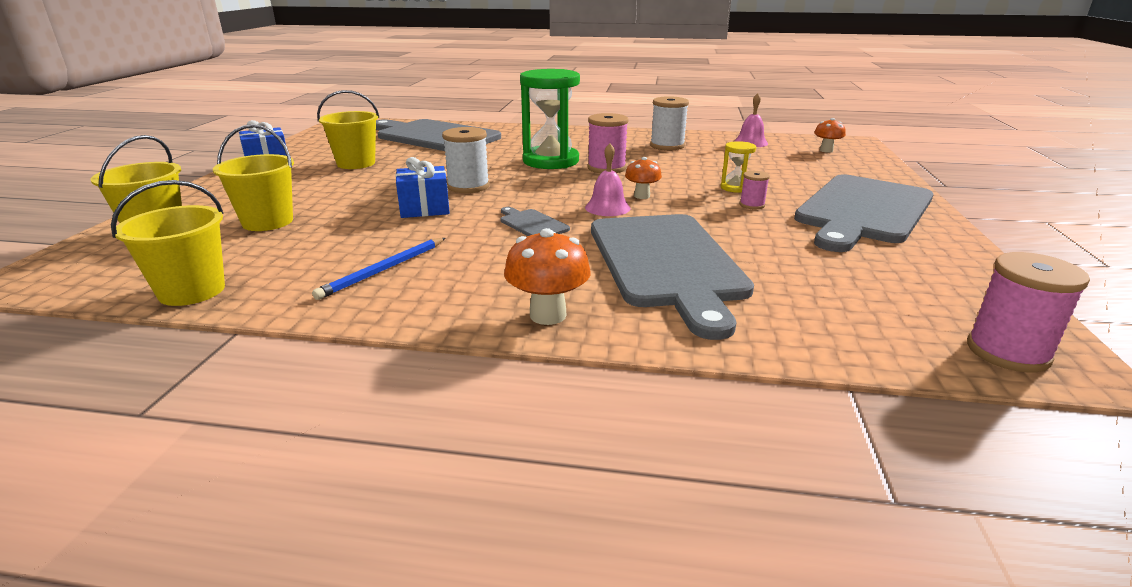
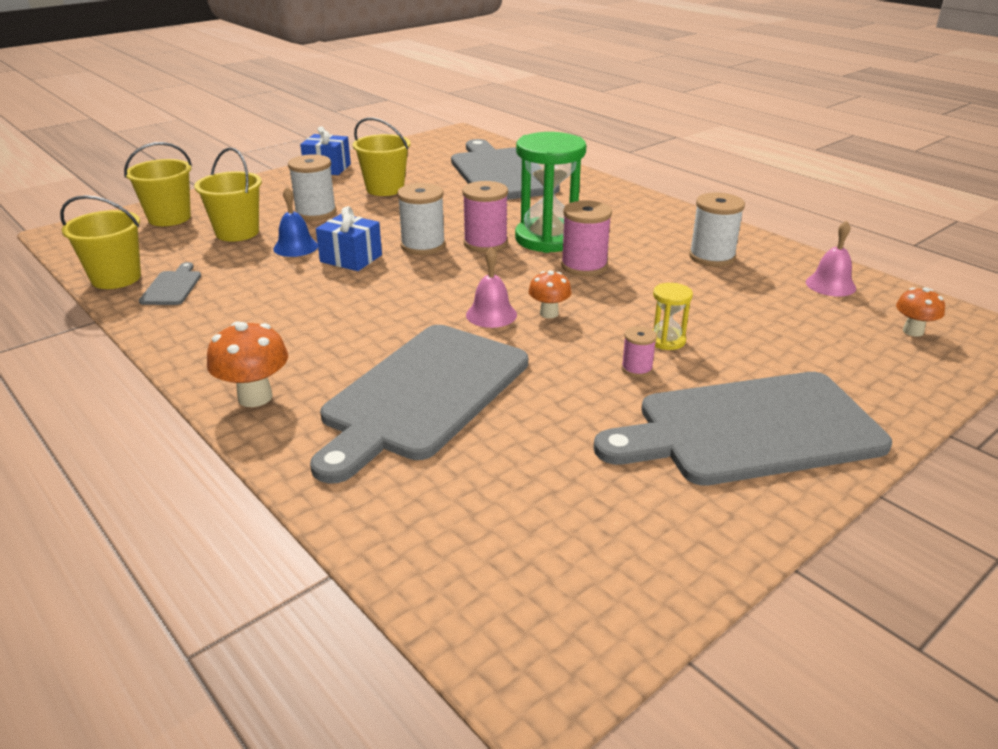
camera: 40 degrees right, 5 degrees up
(323, 191) = (315, 213): none -> white spool
(354, 215) = (295, 247): none -> blue bell
(383, 270) = (230, 308): blue pencil -> none
(532, 224) = (398, 307): grey cutting board -> grey cutting board (172, 287)
(1007, 352) = (516, 636): pink spool -> pink spool (485, 243)

